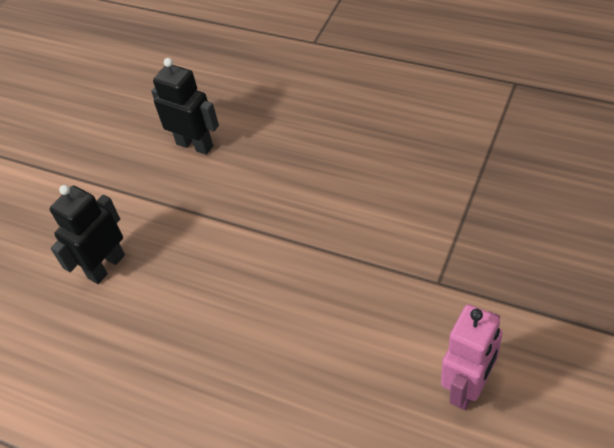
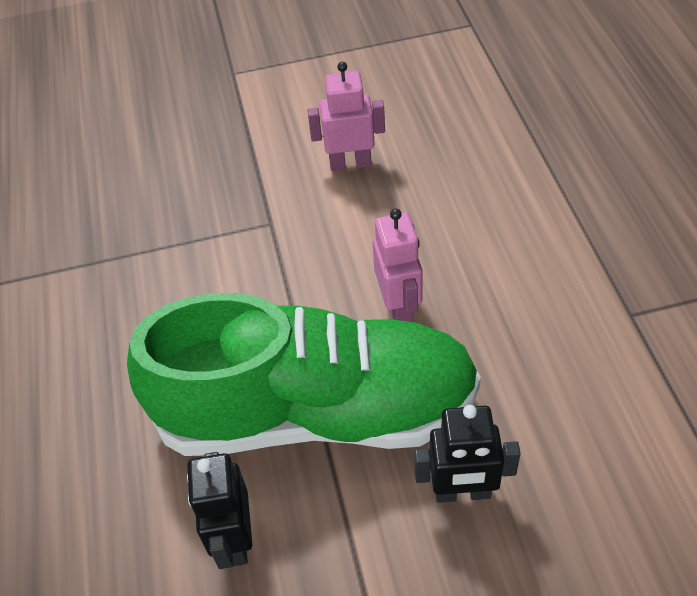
camera: 130 degrees left, 0 degrees up
(233, 221) = (316, 412): none -> green shoe
(269, 321) = (399, 307): none -> pink robot

